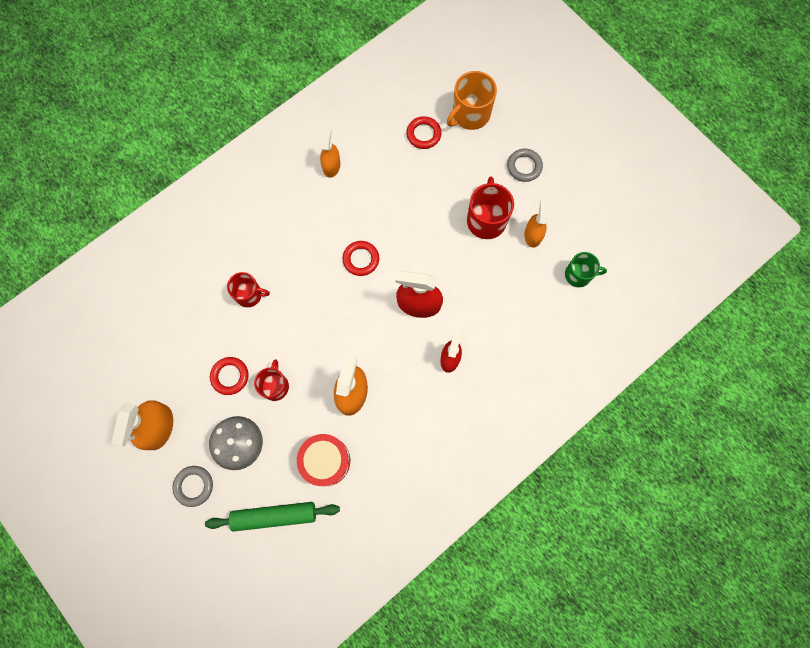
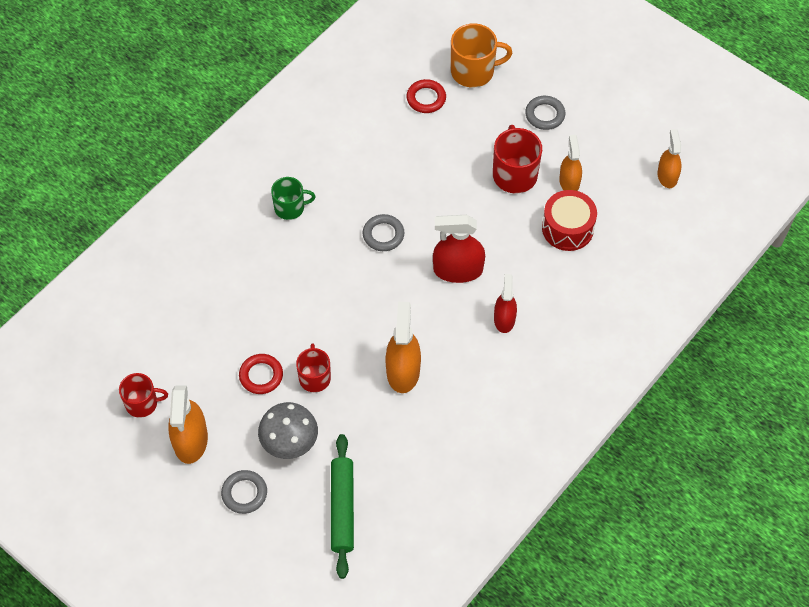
camera: 10 degrees left, 15 degrees down
(249, 294) = (265, 289): red mug -> red mug (142, 403)
(274, 516) = (342, 509): green rolling pin -> green rolling pin turned 75 degrees counterclockwise
(325, 461) = (388, 444): red drum -> red drum (567, 228)
(331, 166) = (329, 145): orange spray bottle -> orange spray bottle (667, 176)
(361, 259) = (383, 235): red ring -> grey ring
(470, 114) = (473, 71): orange mug -> orange mug turned 135 degrees counterclockwise
(578, 275) = (628, 214): green mug -> green mug (290, 207)

